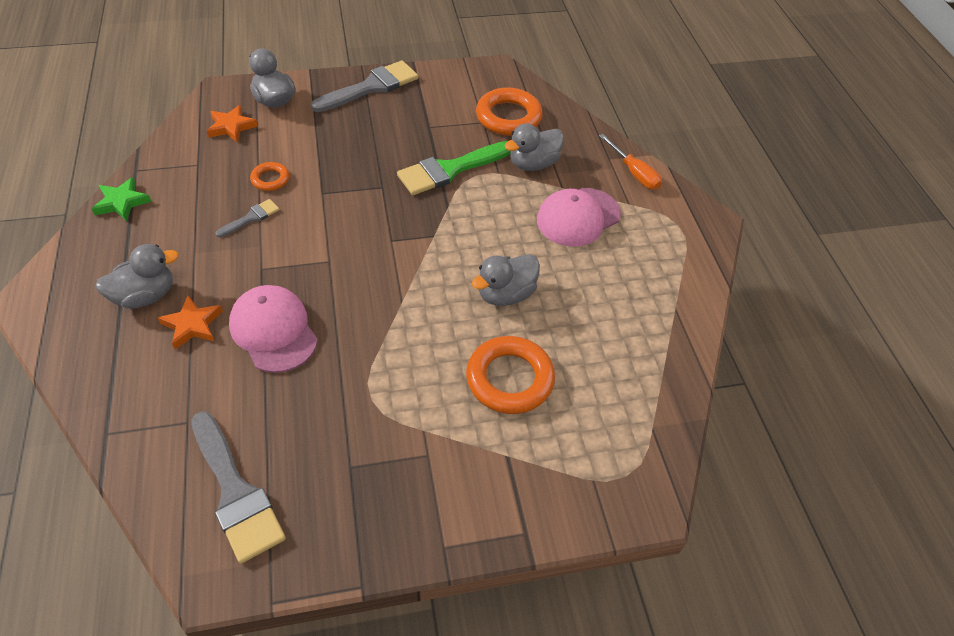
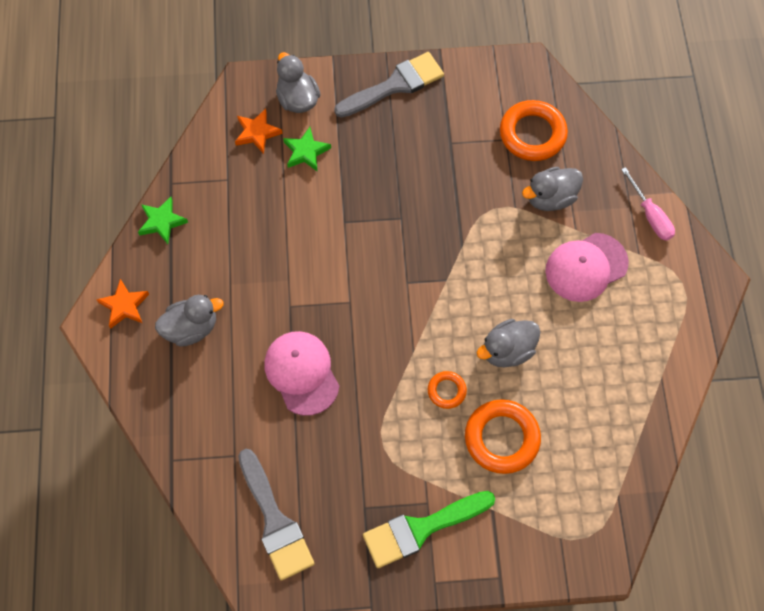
camera: 10 degrees right, 15 degrees up
(192, 325) = (233, 361): orange star -> orange star (124, 306)
(251, 218) = (279, 248): grey brush -> none
(270, 179) = (296, 202): orange ring -> orange ring (446, 391)
(282, 139) = (306, 152): none -> green star
(450, 170) = (468, 200): green brush -> green brush (421, 529)
(634, 173) = (650, 215): orange screwdriver -> pink screwdriver

